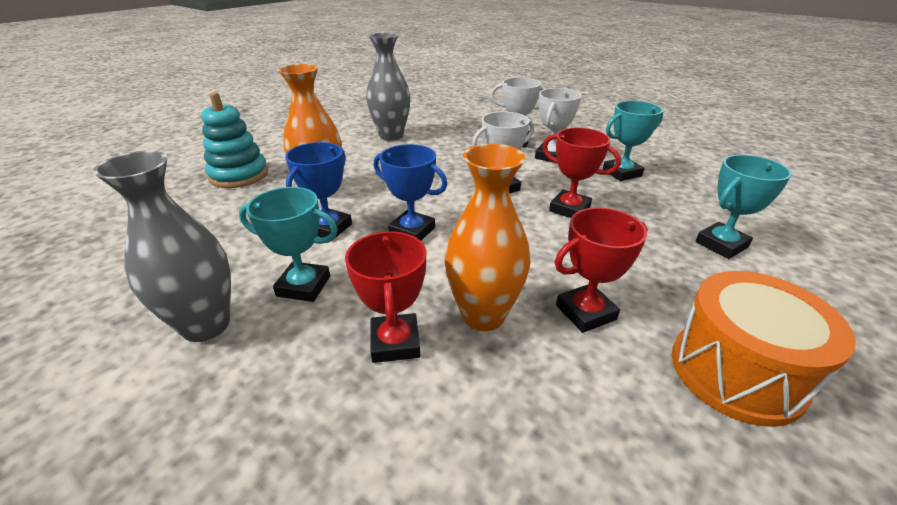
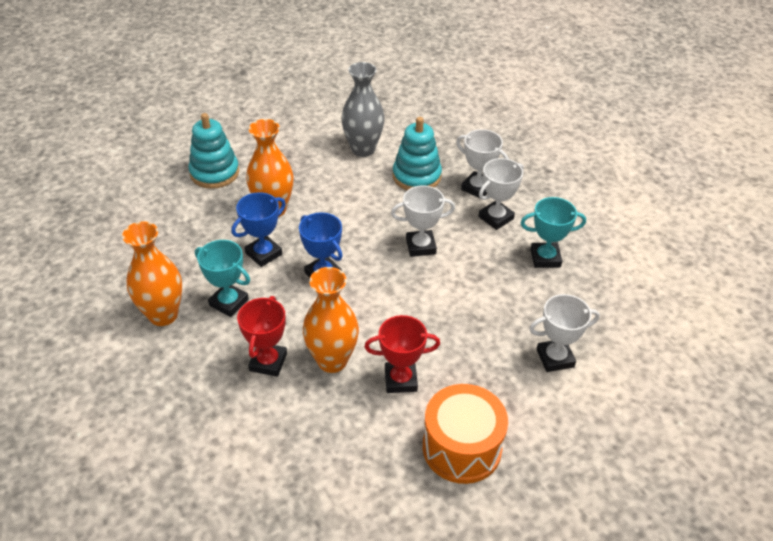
camera: 20 degrees right, 10 degrees up
(206, 325) = (163, 315): grey vase -> orange vase
(455, 144) = (416, 176): none -> turquoise stacking toy
(569, 209) = (462, 287): red trophy -> none
(721, 244) = (555, 358): turquoise trophy -> white trophy

